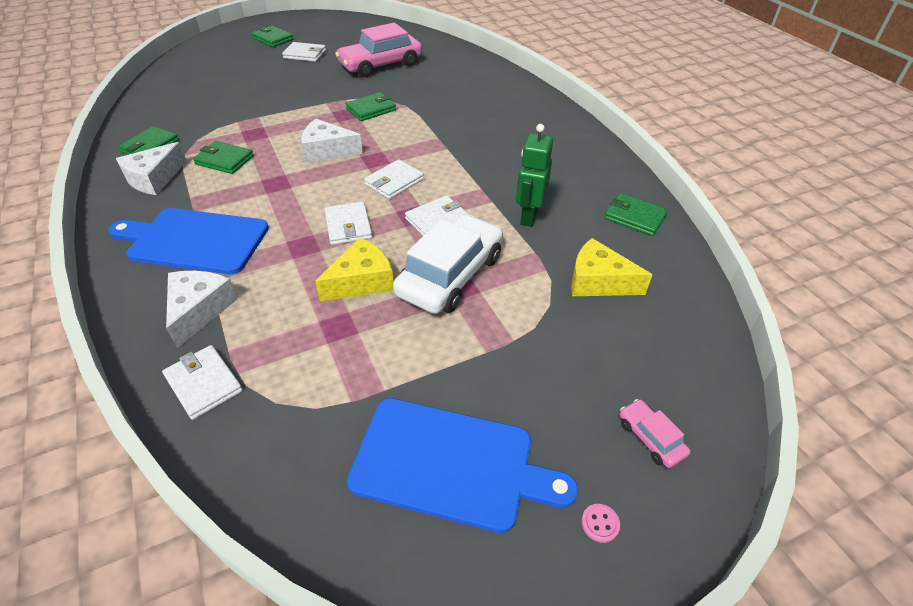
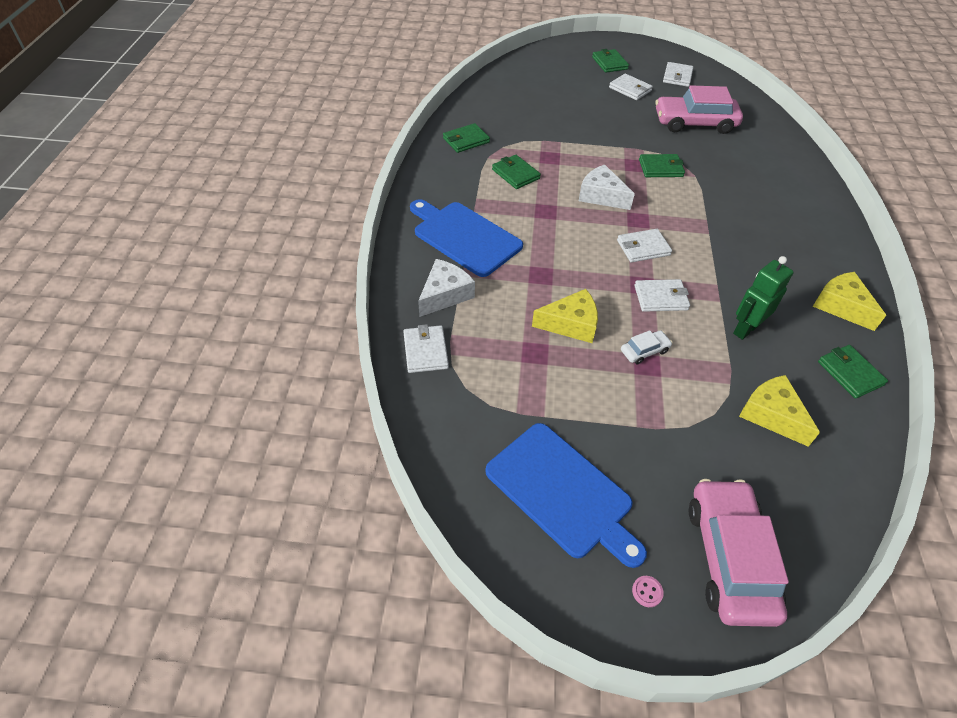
camera: 30 degrees right, 5 degrees up
(154, 179) = (457, 171): white cheese -> none
(348, 226) = (584, 272): white wallet -> white wallet (677, 76)
(450, 275) = (644, 351): white car -> white car, size x0.44
(592, 167) = (841, 306): none -> yellow cheese
(650, 438) = (729, 558): pink car -> pink car, size x2.27

